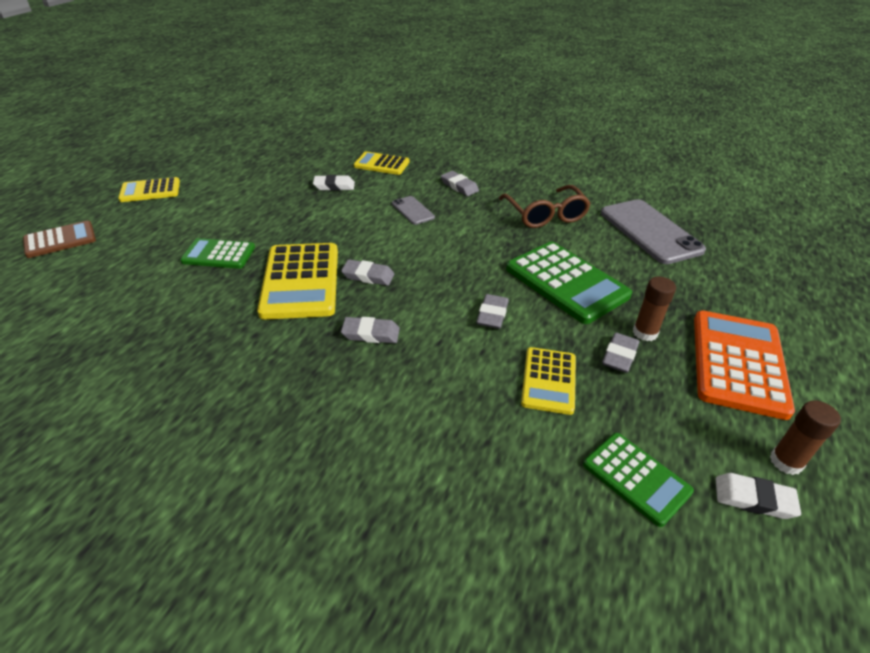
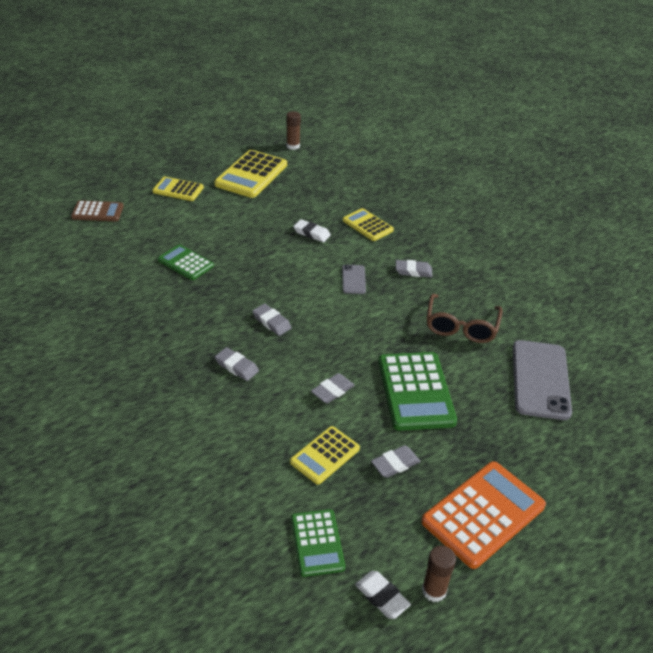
camera: 30 degrees right, 0 degrees up
(301, 281) = (223, 307): yellow calculator -> yellow calculator (251, 175)
(459, 186) = (413, 271): grey eraser -> grey eraser turned 75 degrees counterclockwise
(645, 333) = (434, 457): brown glue stick -> brown glue stick (293, 146)

